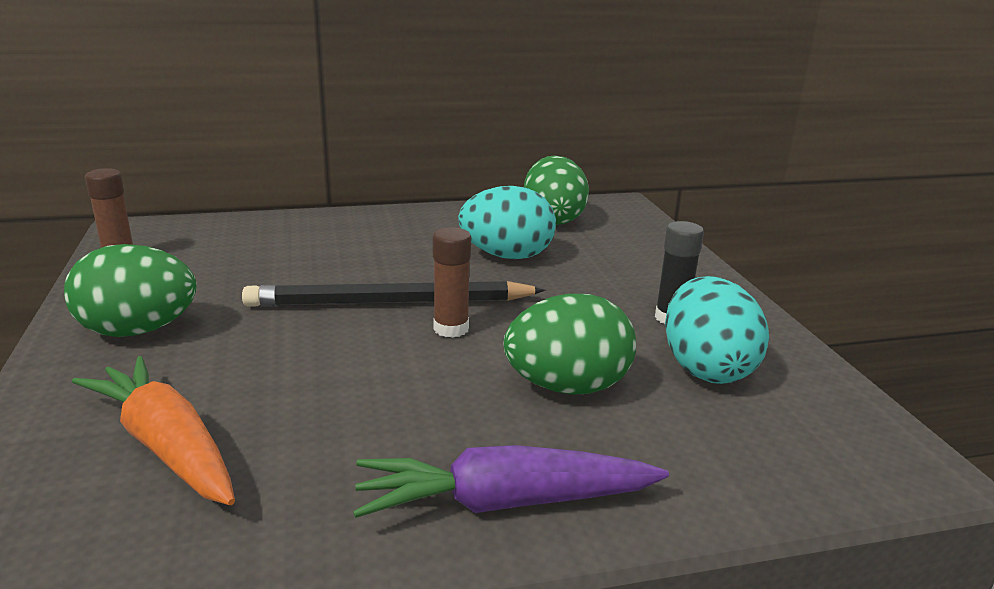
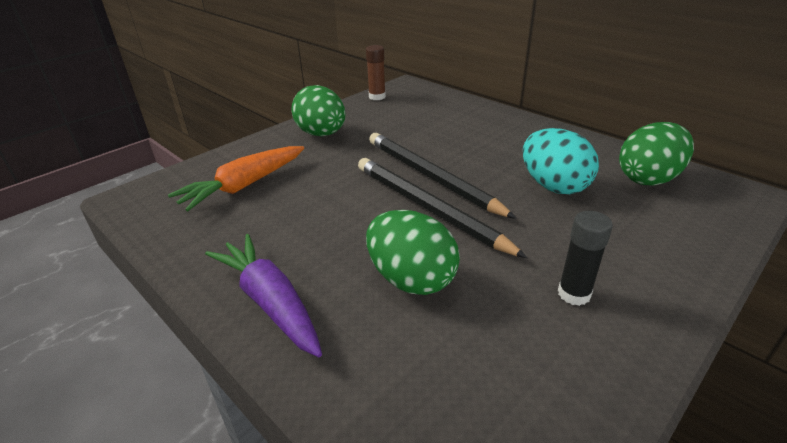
camera: 60 degrees right, 10 degrees up
(166, 445) = (244, 186): orange carrot -> orange carrot turned 150 degrees counterclockwise
(451, 329) = (428, 208): brown glue stick -> black pencil
(706, 369) = (515, 340): turquoise egg -> none

